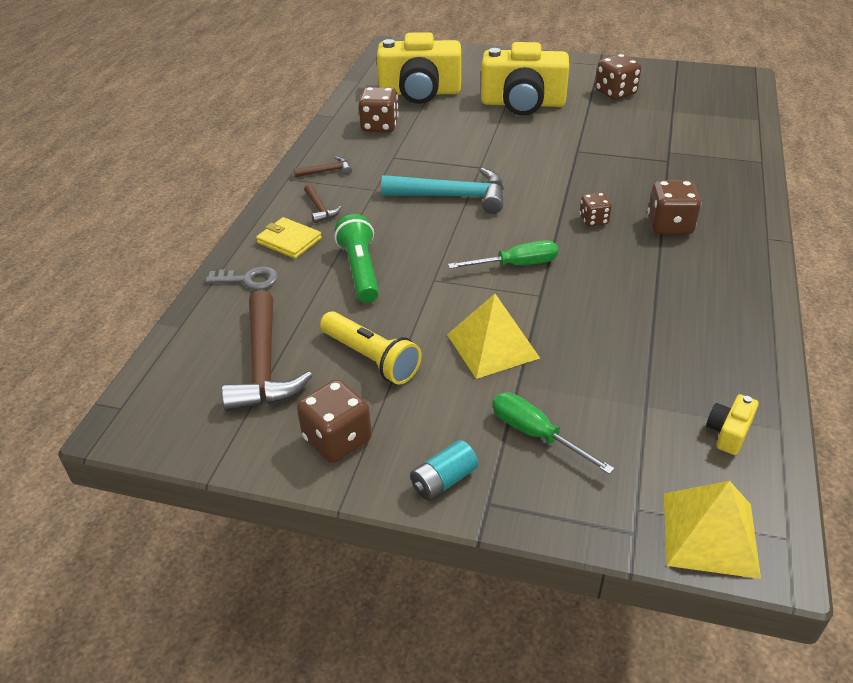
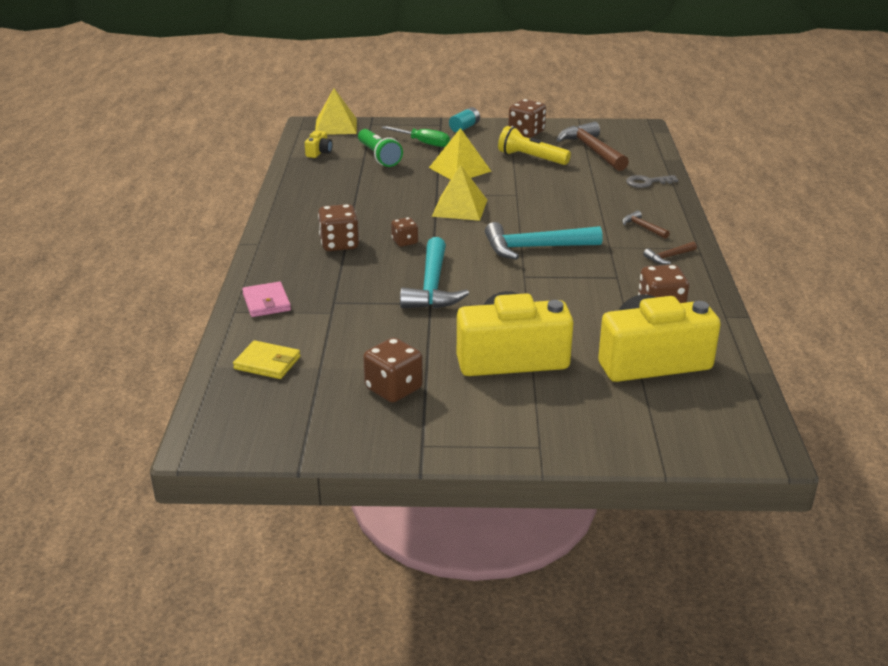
camera: 165 degrees right, 10 degrees down
(289, 241) = (644, 205): yellow wallet -> yellow wallet (267, 363)
(360, 270) = (573, 194): green flashlight -> green flashlight (378, 156)
(516, 265) = (460, 208): green screwdriver -> yellow pyramid
(572, 165) = (432, 286): none -> turquoise hammer
(733, 166) = (266, 302): none -> pink wallet

